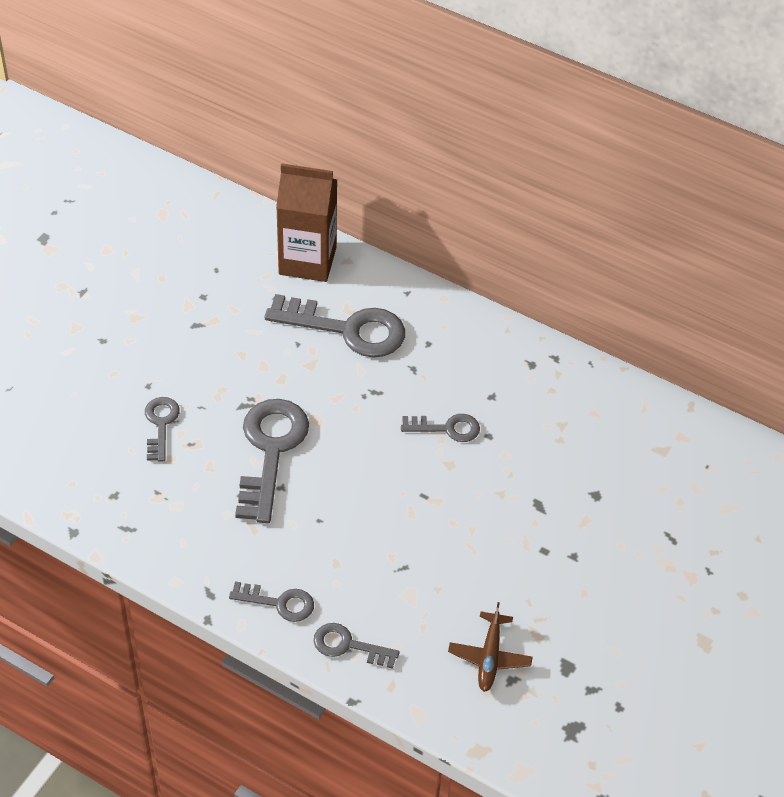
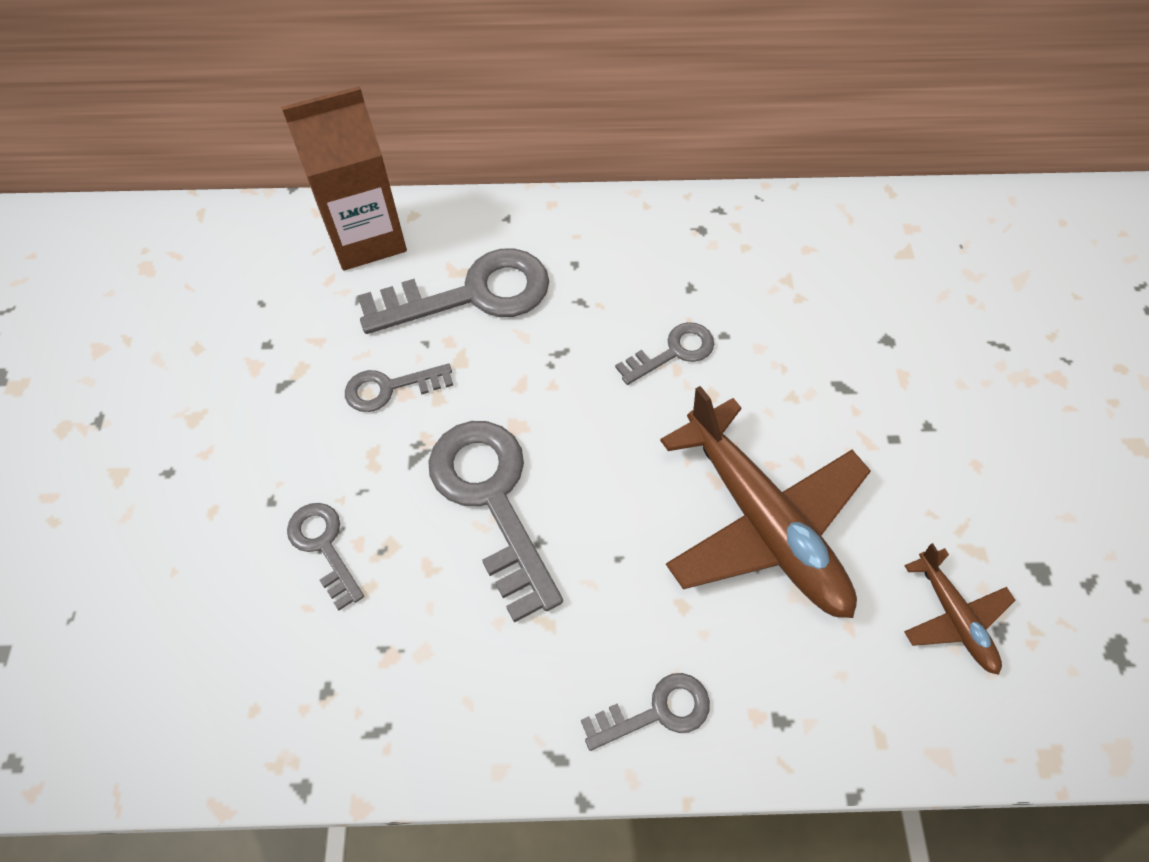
camera: 30 degrees left, 10 degrees up
(348, 645) = (786, 716): grey key -> grey key (390, 388)
(420, 548) = (762, 522): none -> brown plane

